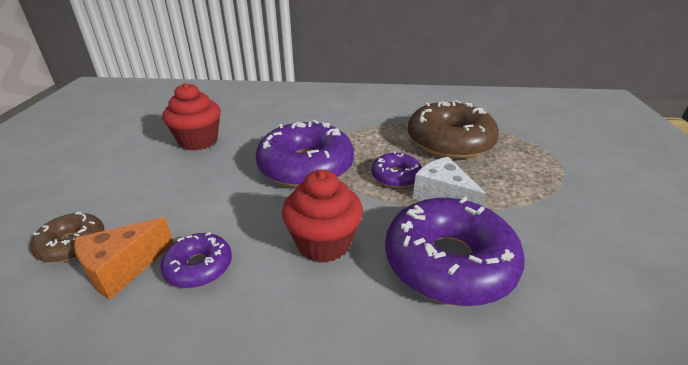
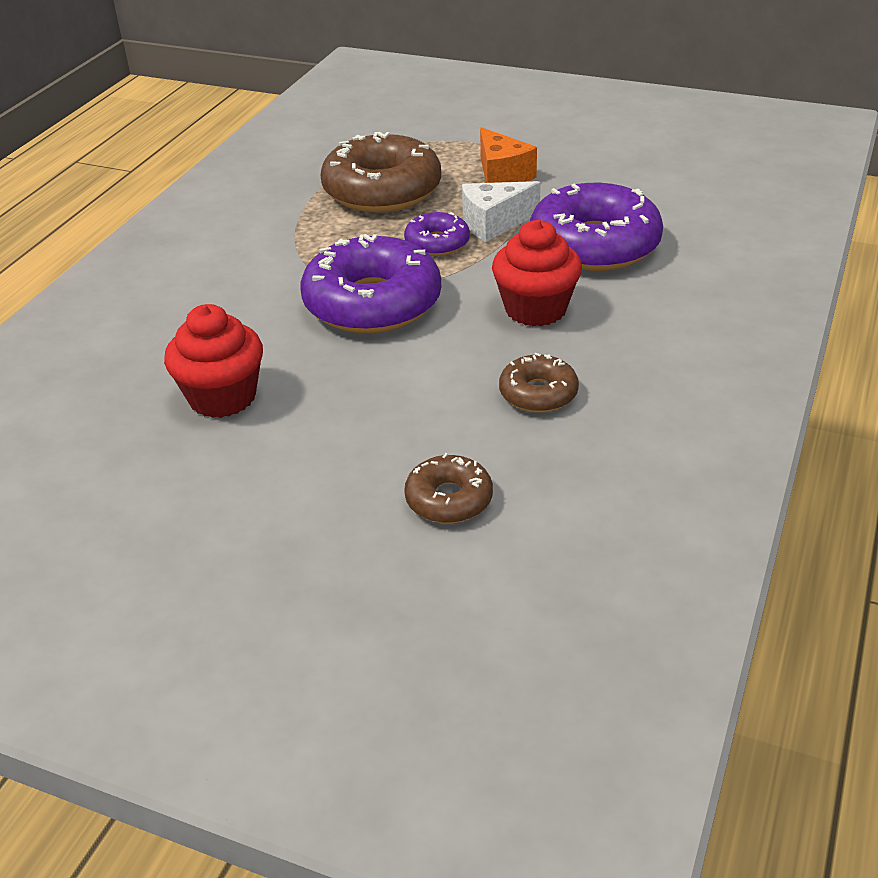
camera: 70 degrees left, 5 degrees up
(123, 269) = (517, 450): orange cheese -> orange cheese (502, 175)
(199, 267) = (538, 393): purple donut -> brown donut

